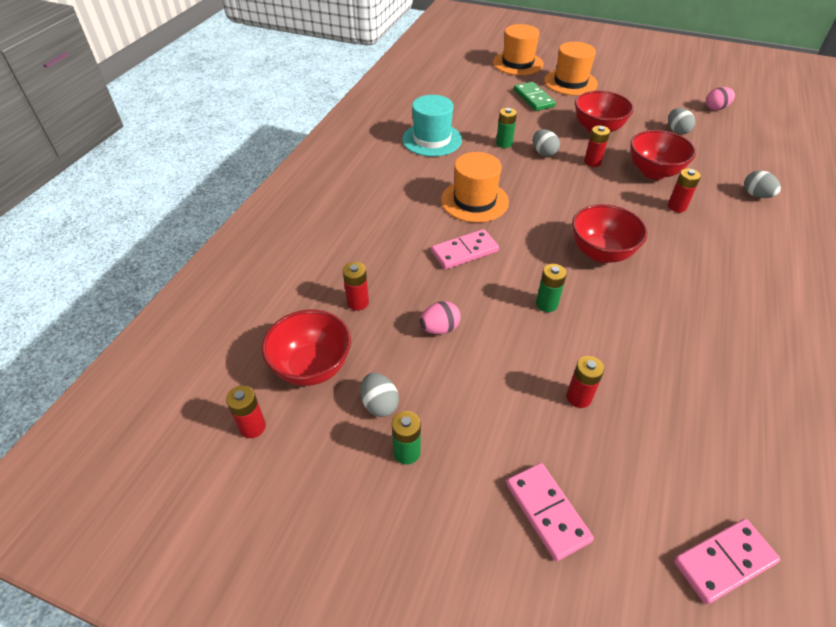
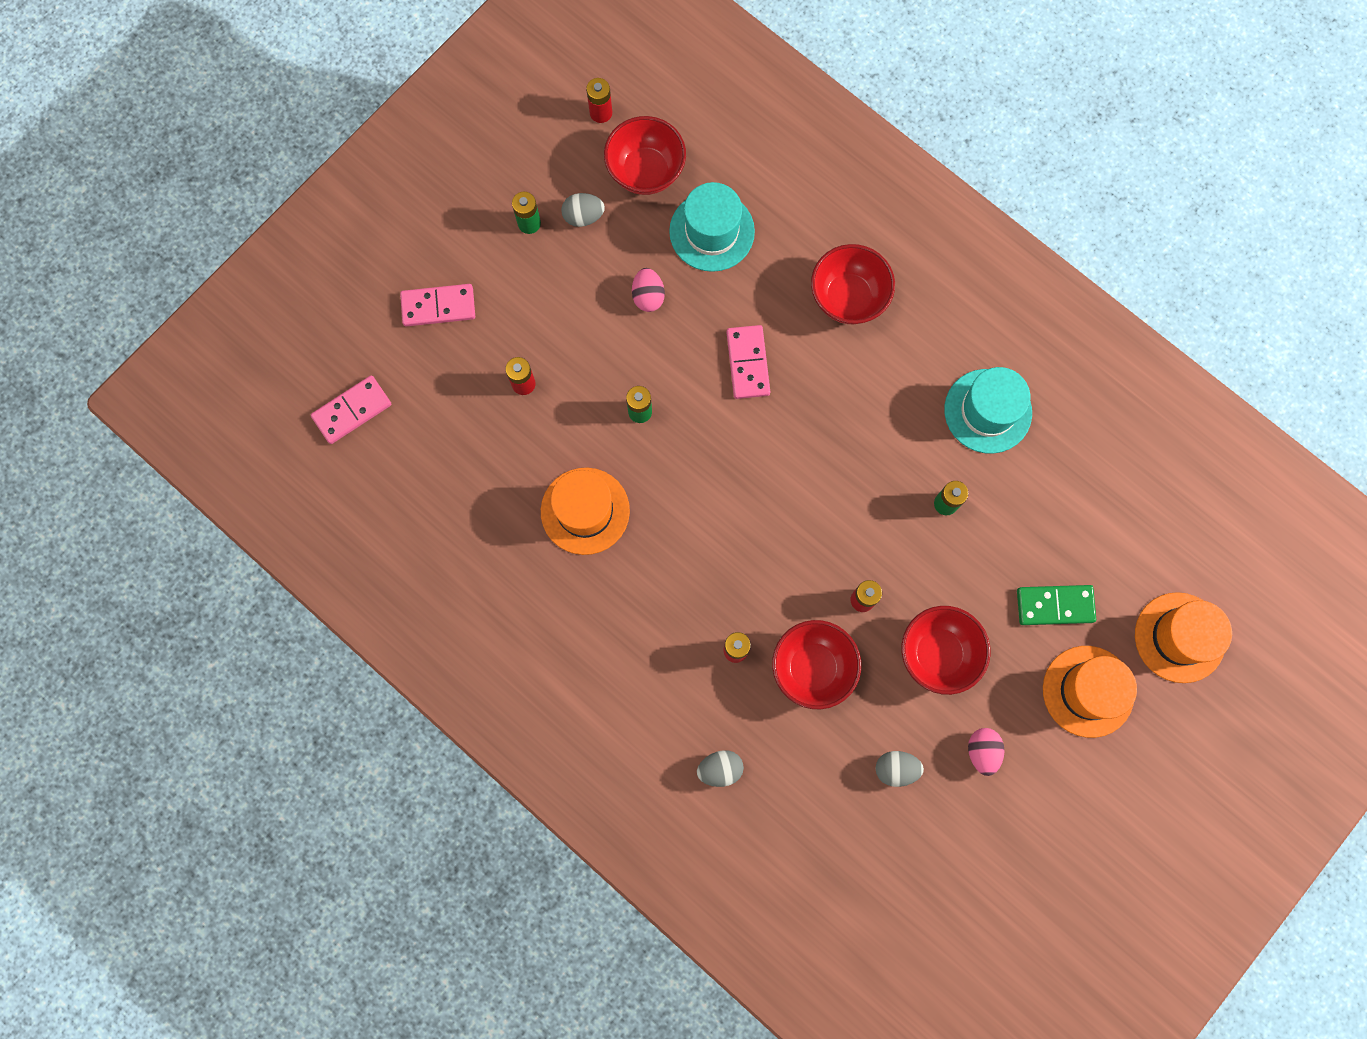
camera: 110 degrees right, 30 degrees up
(358, 302) = (712, 231): red battery -> turquoise hat
(474, 201) = (833, 411): orange hat -> orange hat (585, 511)
(543, 153) = (906, 546): grey egg -> none
(601, 253) = (691, 509): red bowl -> red bowl (848, 298)
(716, 108) = (936, 876): pink egg -> pink egg (982, 751)
(724, 562) = (352, 410): pink domino -> pink domino turned 60 degrees clockwise

